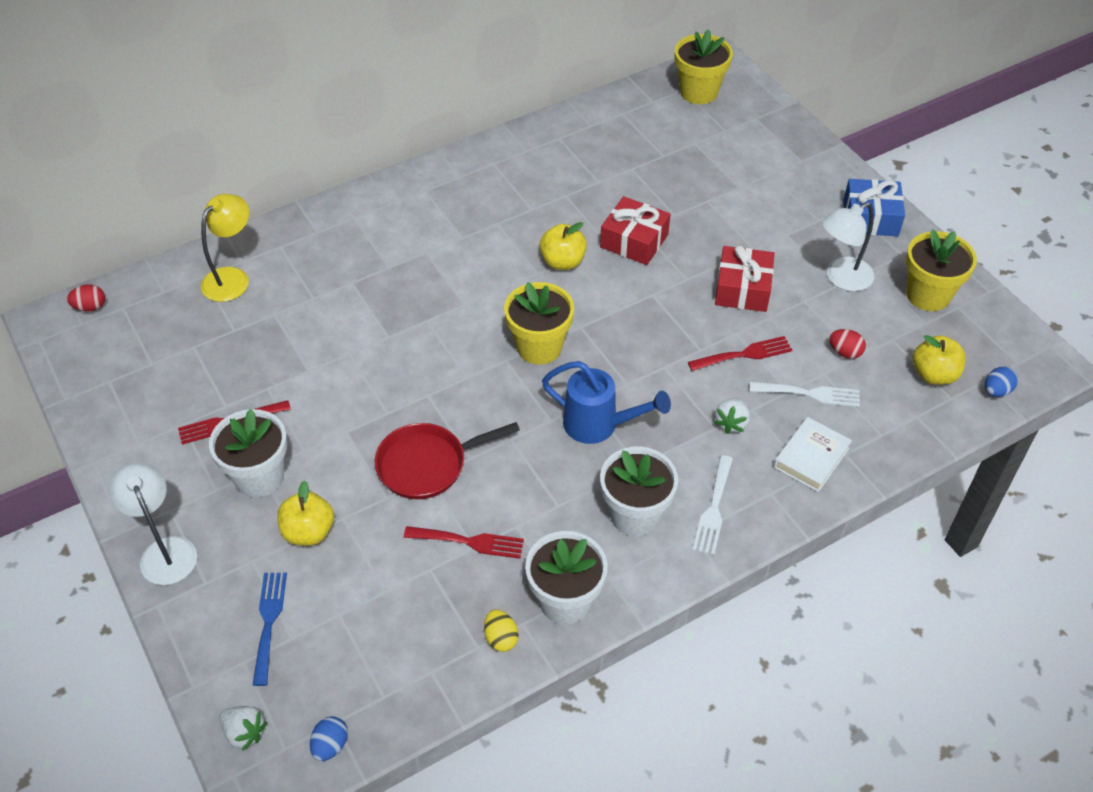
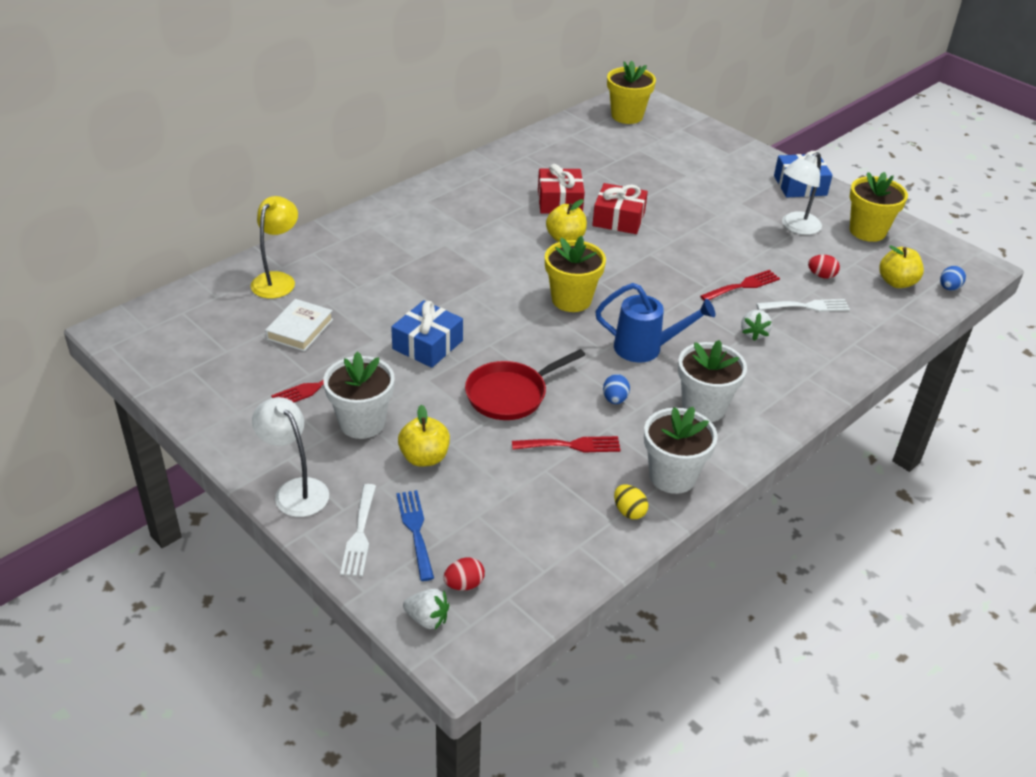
camera: 15 degrees left, 10 degrees down
(90, 307) = (151, 315): red egg -> red egg (464, 584)
(330, 745) = (511, 616): blue egg -> blue egg (615, 399)
(361, 386) = (427, 345): none -> blue gift
(713, 509) = (766, 394): white fork -> white fork (360, 534)
(742, 289) = (721, 242): red gift -> red gift (559, 201)
(811, 458) = (828, 349): white book -> white book (300, 329)

